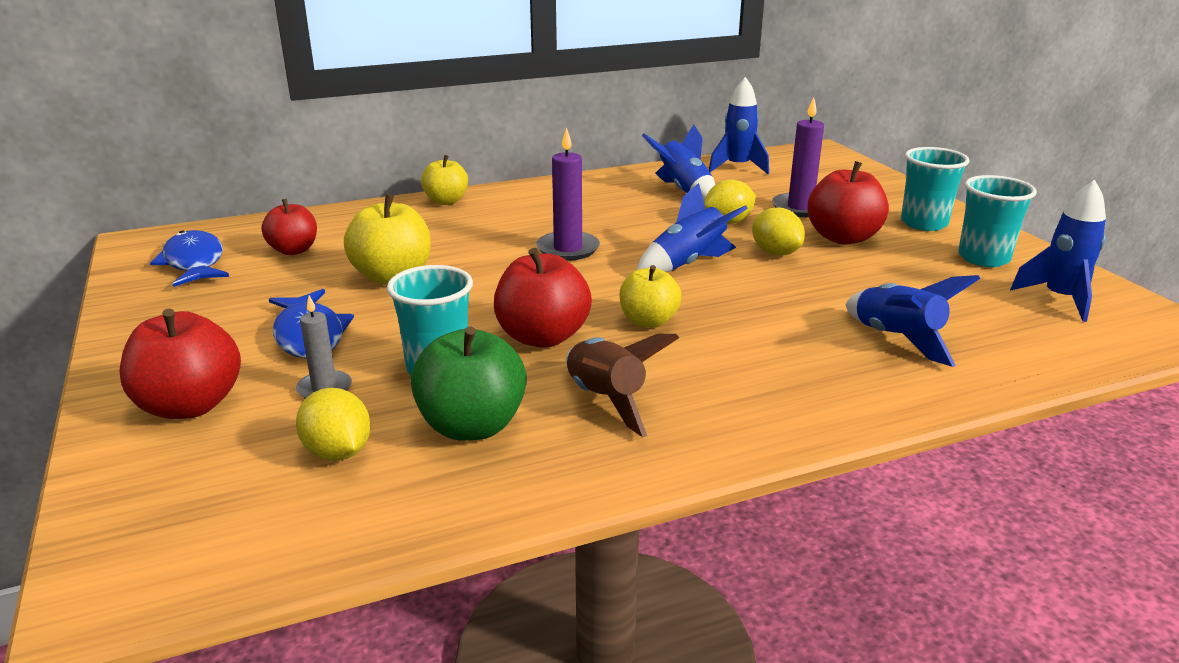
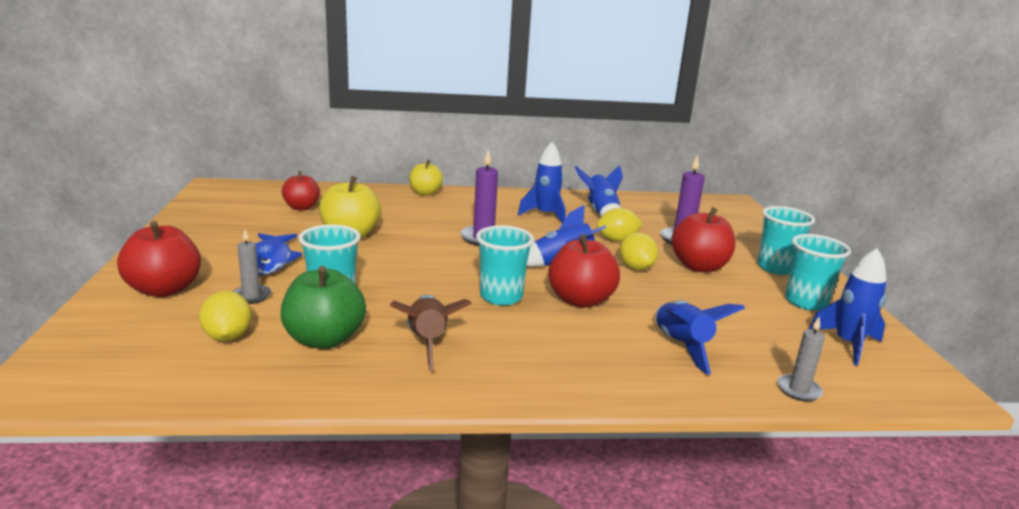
camera: 15 degrees right, 5 degrees down
(194, 262) = (235, 204): blue fish -> none
(542, 337) = (418, 292): red apple -> red apple (580, 300)
(648, 321) = (501, 296): yellow apple -> turquoise cup
(737, 167) = (656, 203): blue rocket -> blue rocket (545, 215)
(1051, 363) = (798, 390): none -> grey candle

